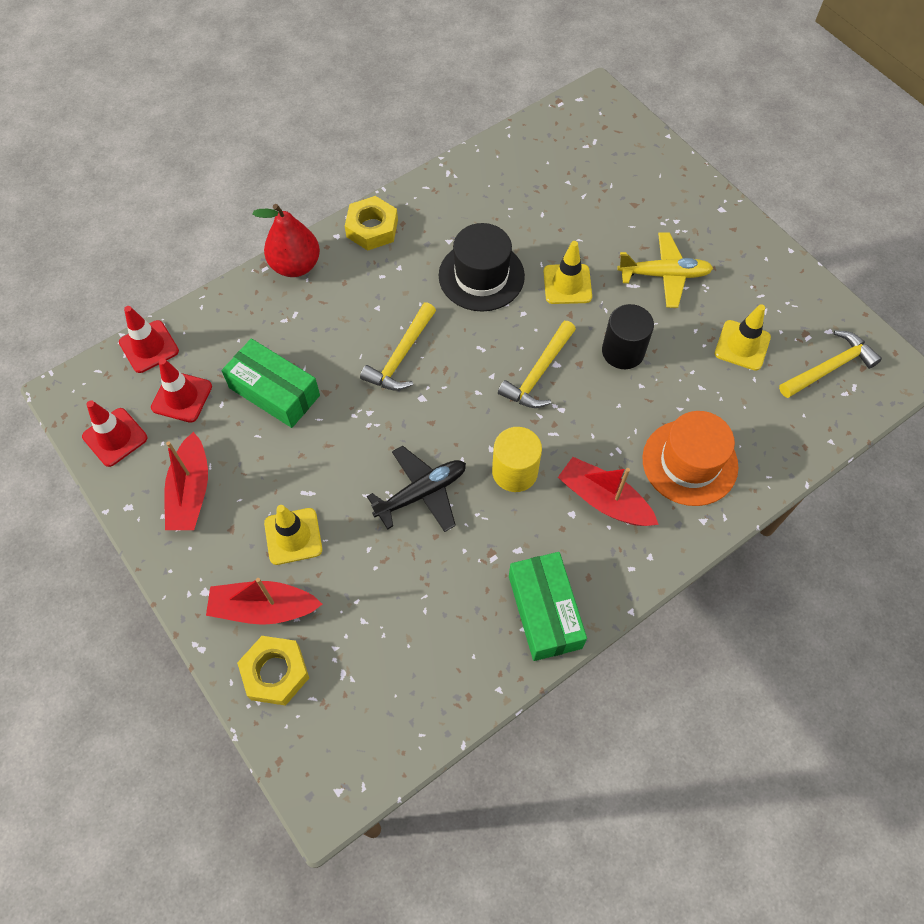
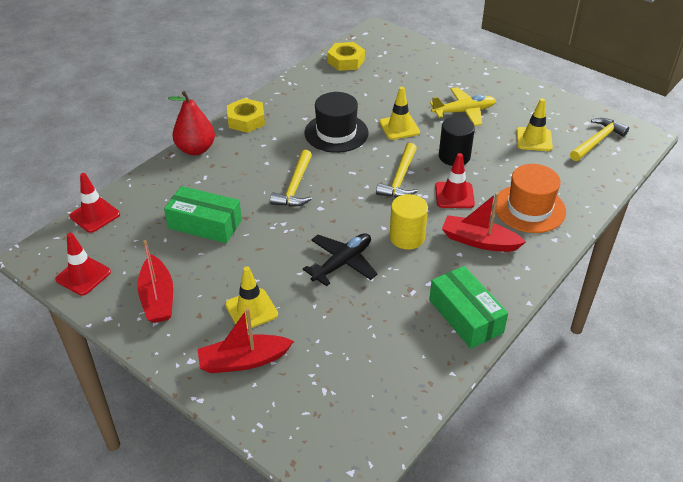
camera: 15 degrees left, 20 degrees down
(182, 397) = (131, 241): red traffic cone -> red traffic cone (454, 195)
(275, 672) = (268, 402): yellow nut -> yellow nut (346, 61)

